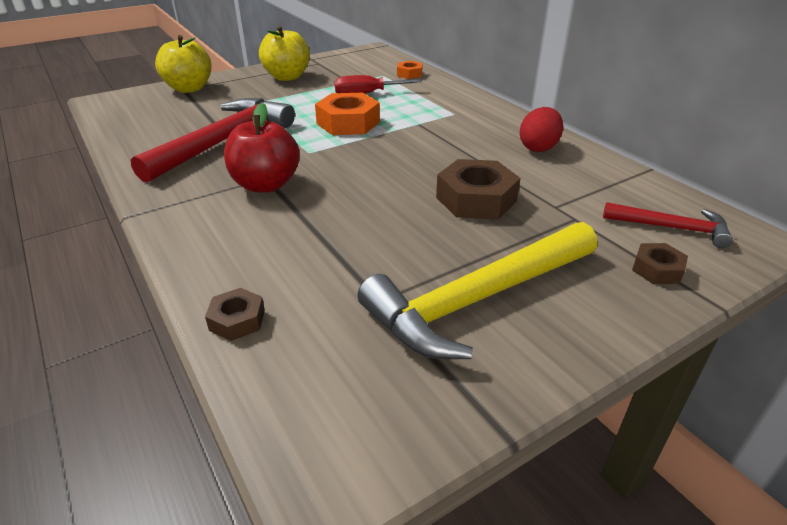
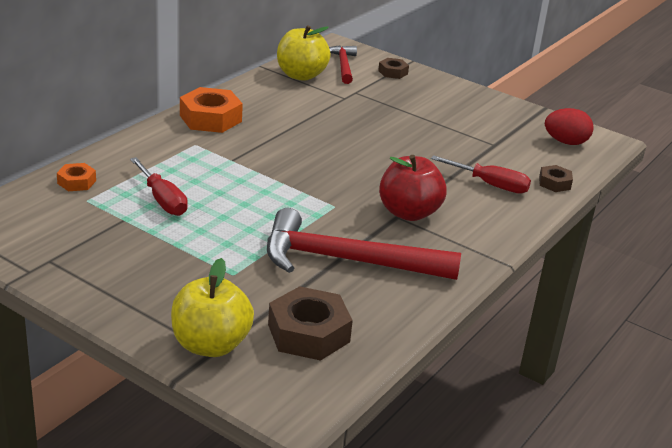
camera: 115 degrees left, 5 degrees down
(277, 256) = (490, 185): none -> red screwdriver
(287, 77) = (125, 272): yellow apple -> yellow apple (301, 75)
(348, 123) = (254, 197): orange nut -> orange nut (210, 118)
(476, 199) = (358, 124): brown nut -> brown nut (308, 333)
(477, 299) = (466, 118): yellow hammer -> none
(538, 148) = (251, 104): red egg -> red egg (565, 142)

